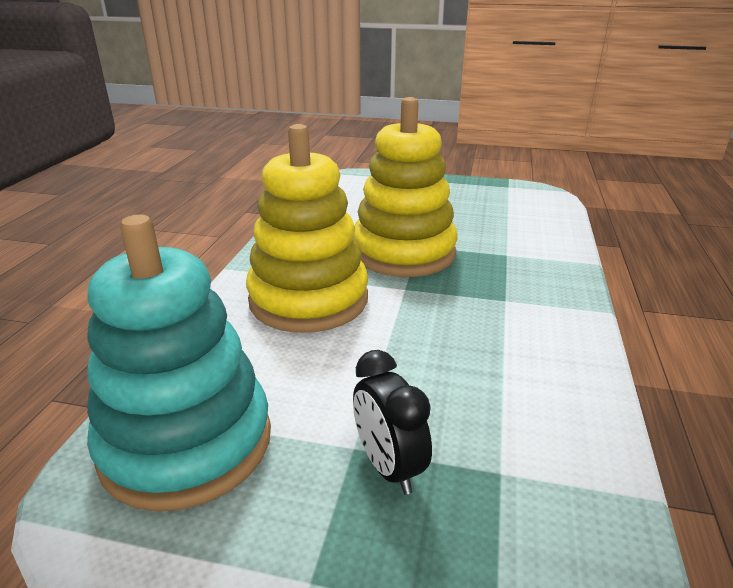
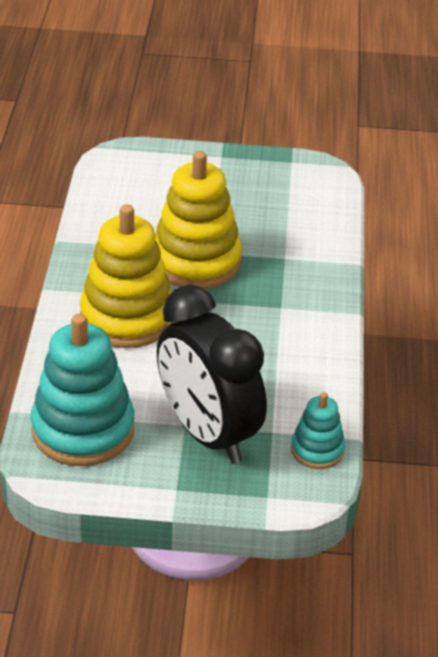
camera: 10 degrees left, 10 degrees up
(388, 467) = (207, 434): black clock -> black clock, size x2.24
(588, 516) = (317, 450): none -> turquoise stacking toy

